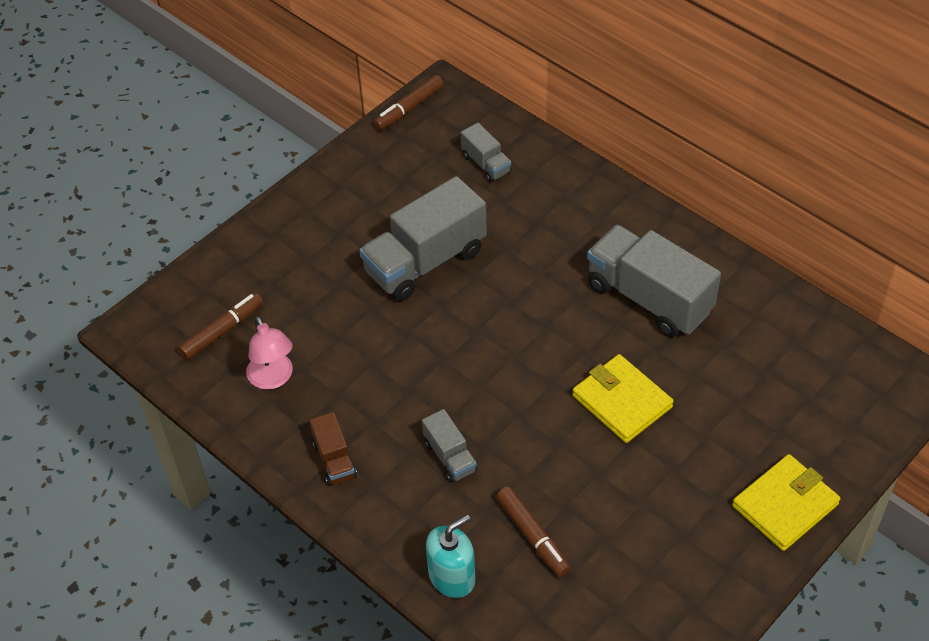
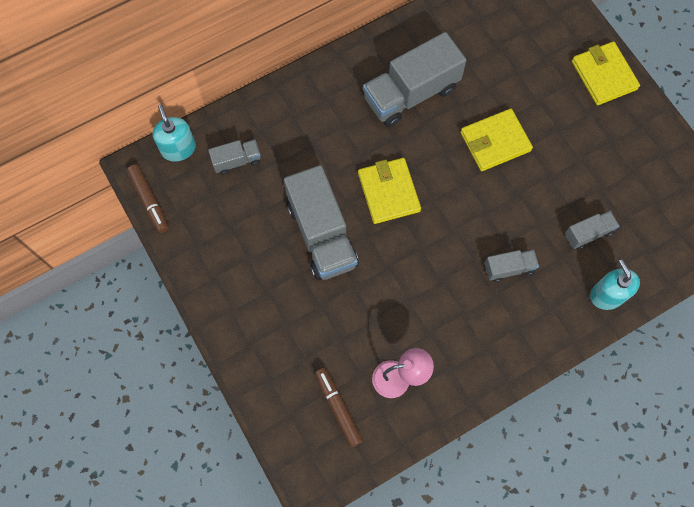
camera: 75 degrees left, 20 degrees up
(334, 460) = (489, 350): brown truck -> none
(480, 113) = (178, 148): none -> turquoise soap dispenser
(504, 310) = (389, 192): none -> yellow wallet
(532, 536) = (588, 233): brown marker -> grey truck

